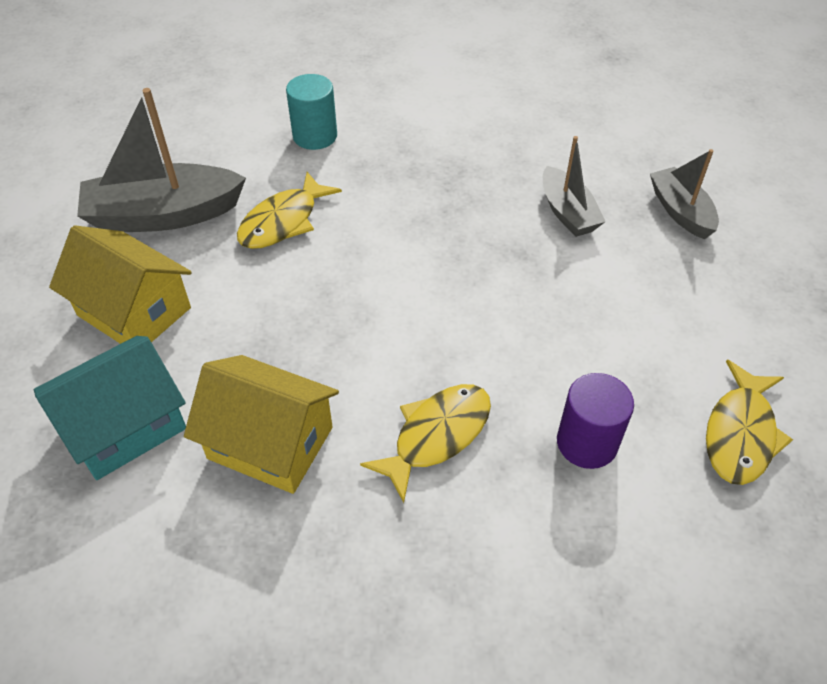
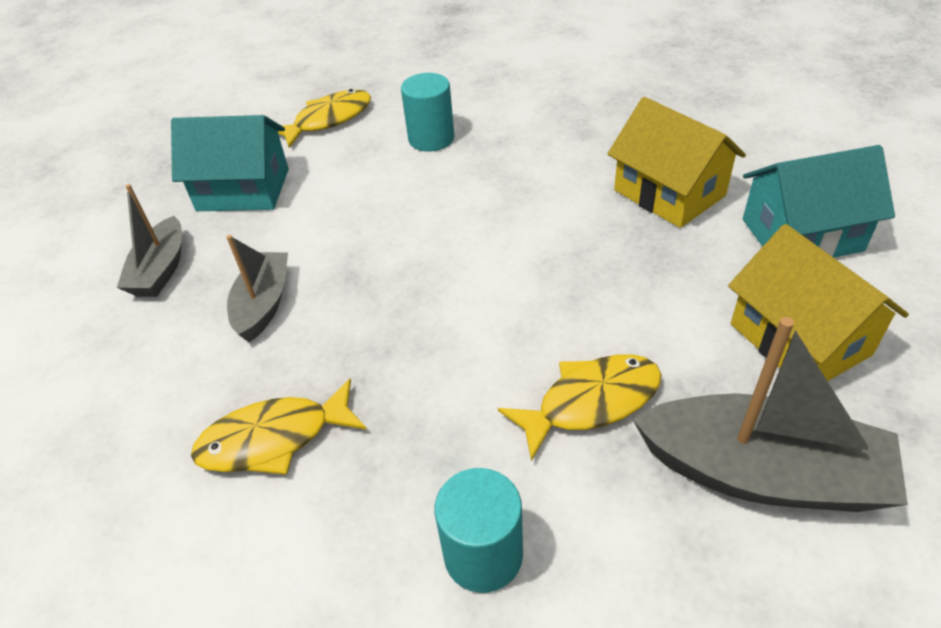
camera: 150 degrees left, 5 degrees down
(436, 435) = (534, 166): yellow fish -> yellow fish (274, 439)
(587, 443) = (431, 139): purple cylinder -> turquoise cylinder
(712, 304) = (243, 190): none -> turquoise house

